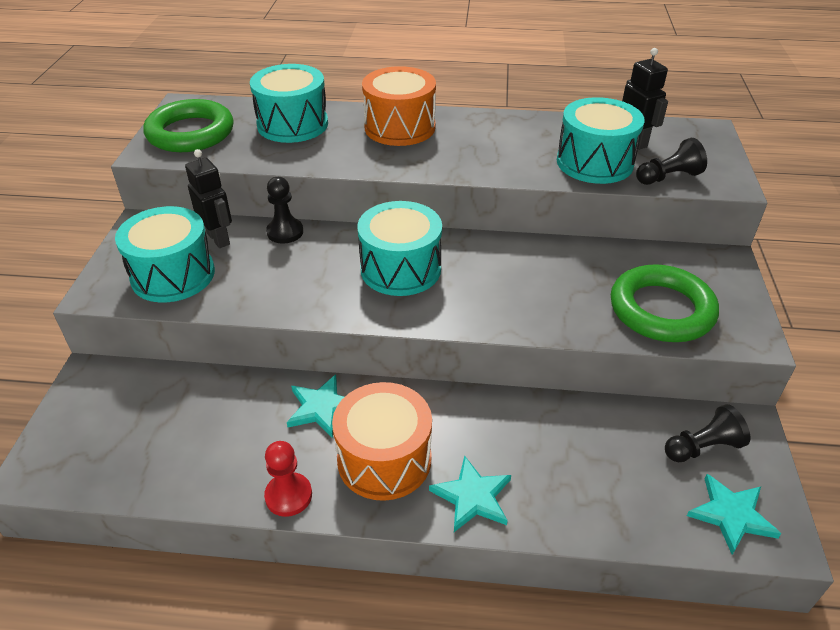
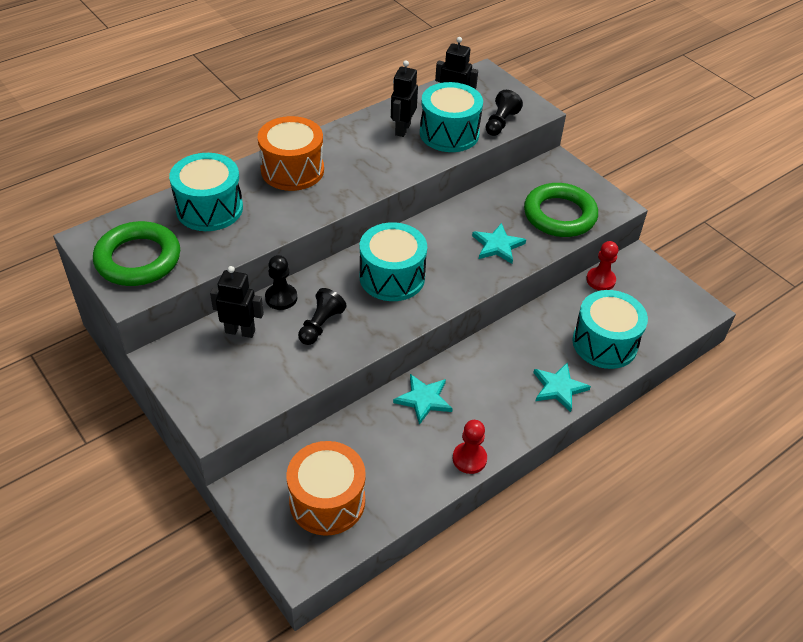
camera: 45 degrees left, 5 degrees up
(173, 275) = (247, 376): turquoise drum -> turquoise drum (604, 343)
(384, 459) = (493, 402): orange drum -> orange drum (327, 501)
(549, 140) = (402, 129): none -> black robot
(666, 418) = (600, 280): none -> red pawn
(702, 447) = (630, 285): black pawn -> black pawn (320, 325)
(731, 515) = (673, 311): turquoise star -> turquoise star (497, 245)

